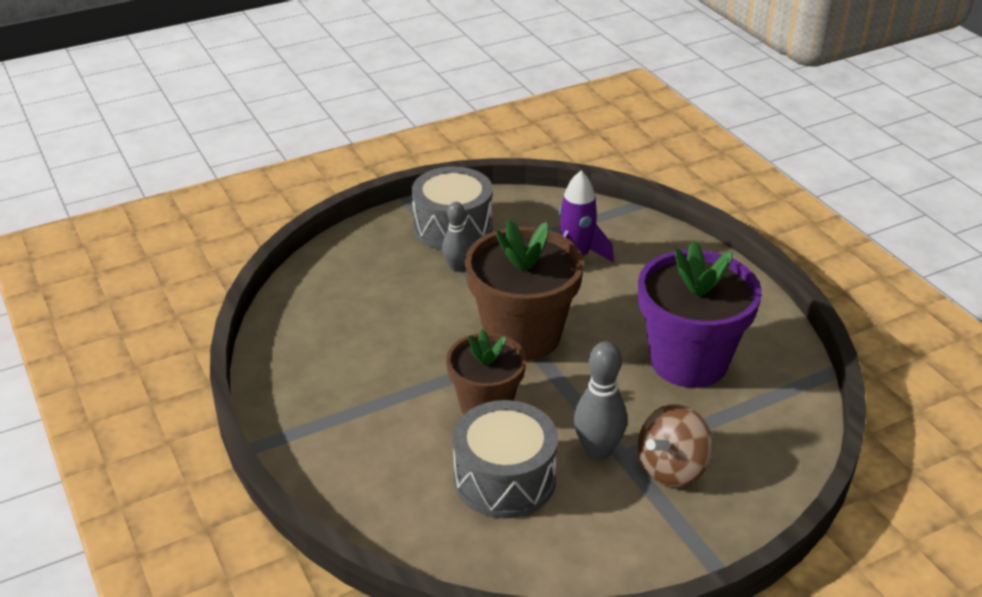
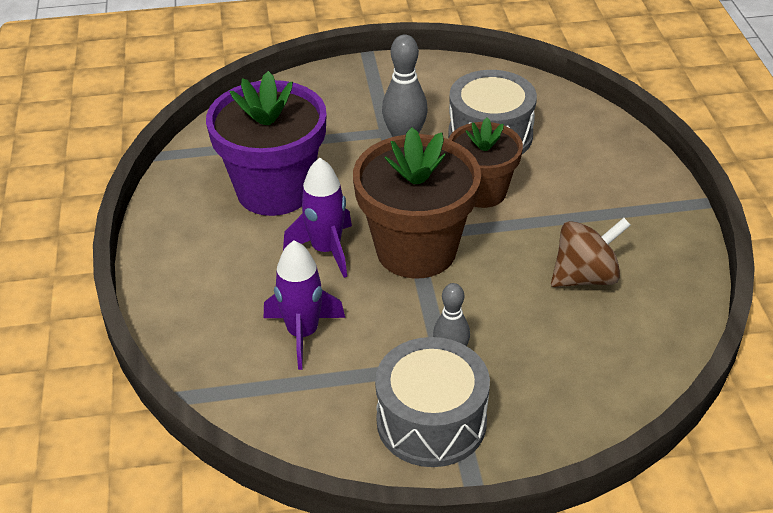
camera: 160 degrees left, 5 degrees up
(601, 319) = (326, 250): none -> purple rocket
(672, 468) = (355, 116): brown spinning top -> brown spinning top (585, 277)

